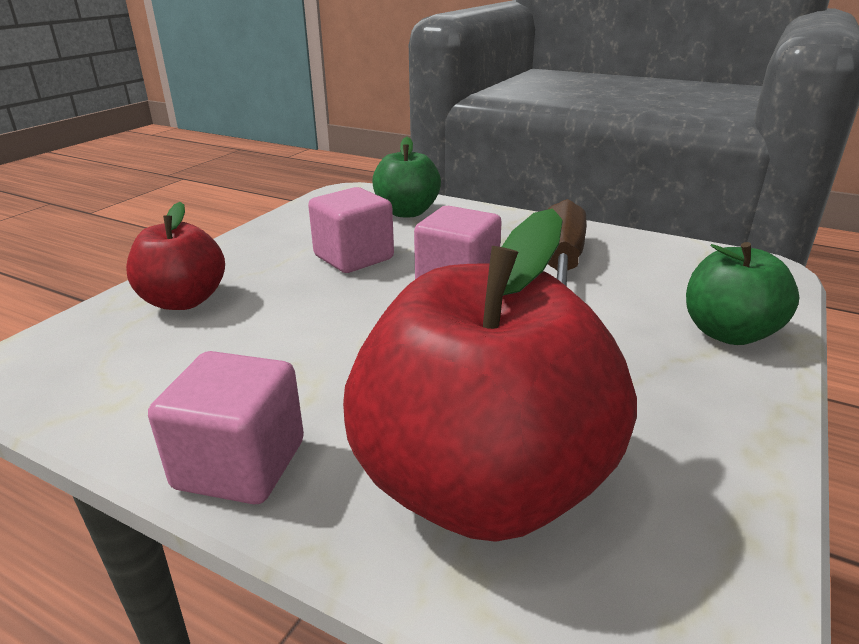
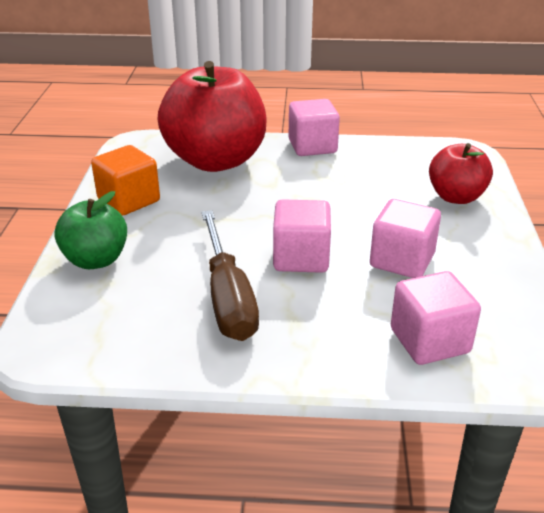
camera: 155 degrees right, 5 degrees up
(407, 212) = (429, 341): green apple -> pink cube
(691, 424) = (129, 200): none -> orange cube

